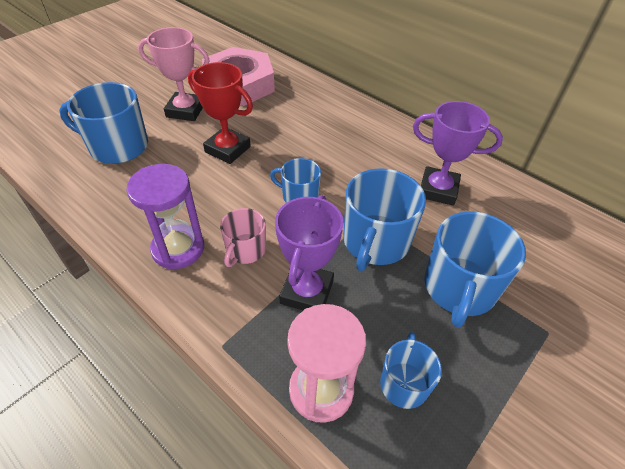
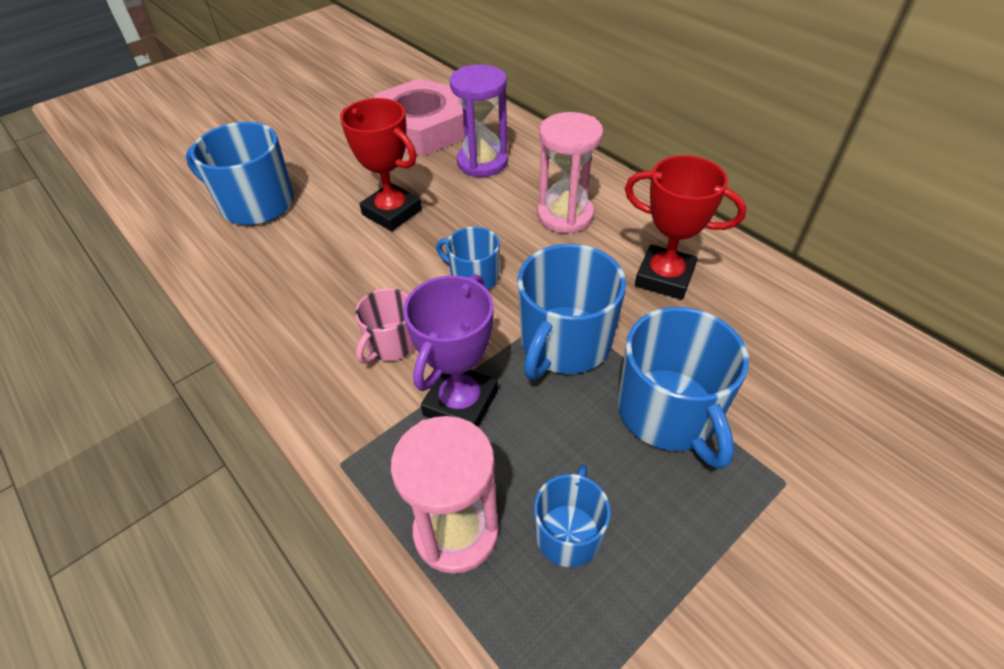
camera: 10 degrees right, 0 degrees up
(178, 248) = (307, 336): purple hourglass -> purple hourglass (482, 162)
(185, 110) = (347, 161): pink trophy -> none
(358, 147) = (565, 215): none -> pink hourglass
(438, 190) = (664, 277): purple trophy -> red trophy
(459, 288) = (669, 412): blue mug -> blue mug turned 45 degrees counterclockwise

